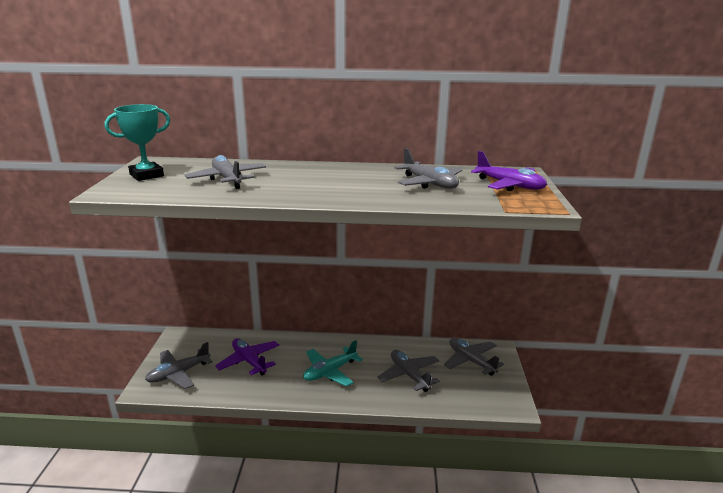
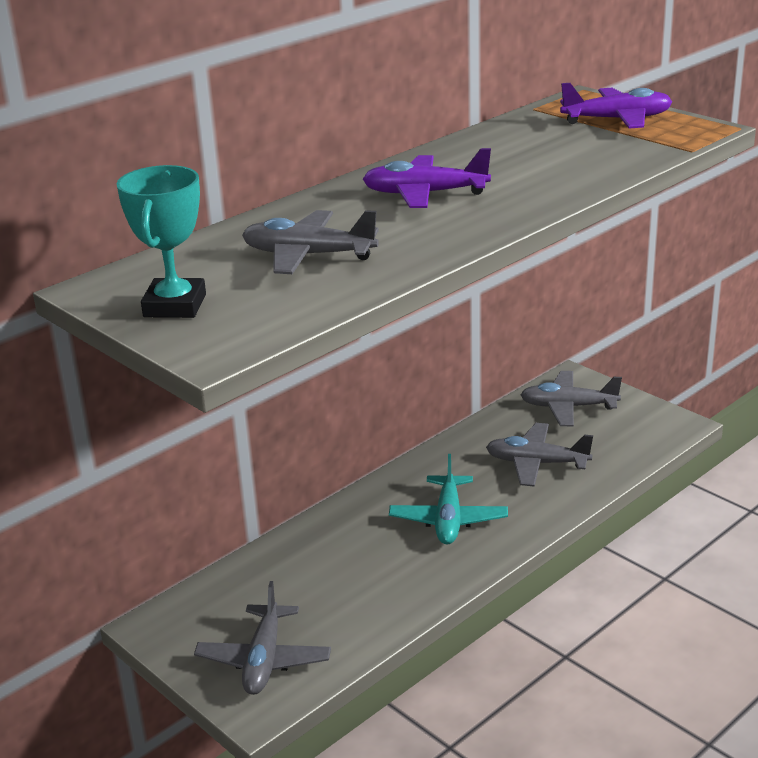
camera: 45 degrees left, 5 degrees up
(249, 361) = (327, 579): purple plane -> purple plane (425, 194)
(429, 183) = (542, 152): grey plane -> none

